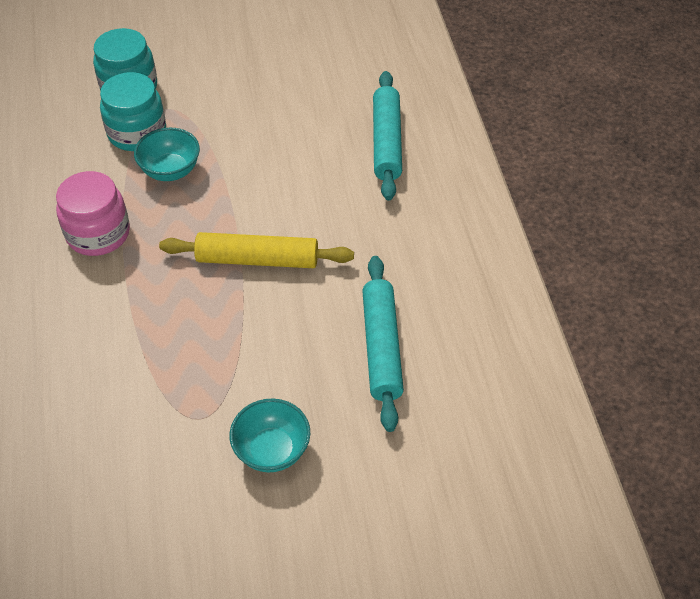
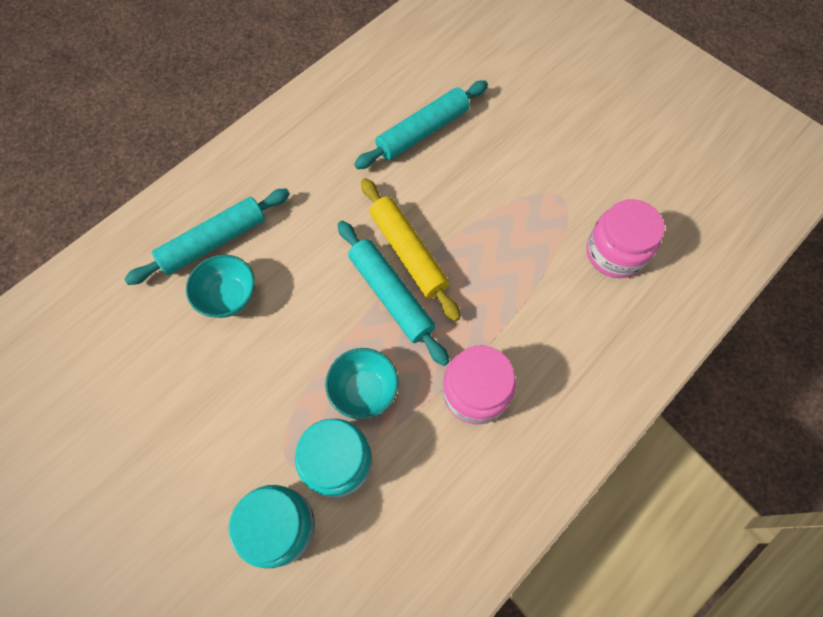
camera: 125 degrees left, 15 degrees up
(102, 419) = (615, 252): none -> pink jar
(229, 227) = (391, 295): none -> turquoise rolling pin
(272, 450) = (546, 144): turquoise bowl -> turquoise bowl (229, 297)

